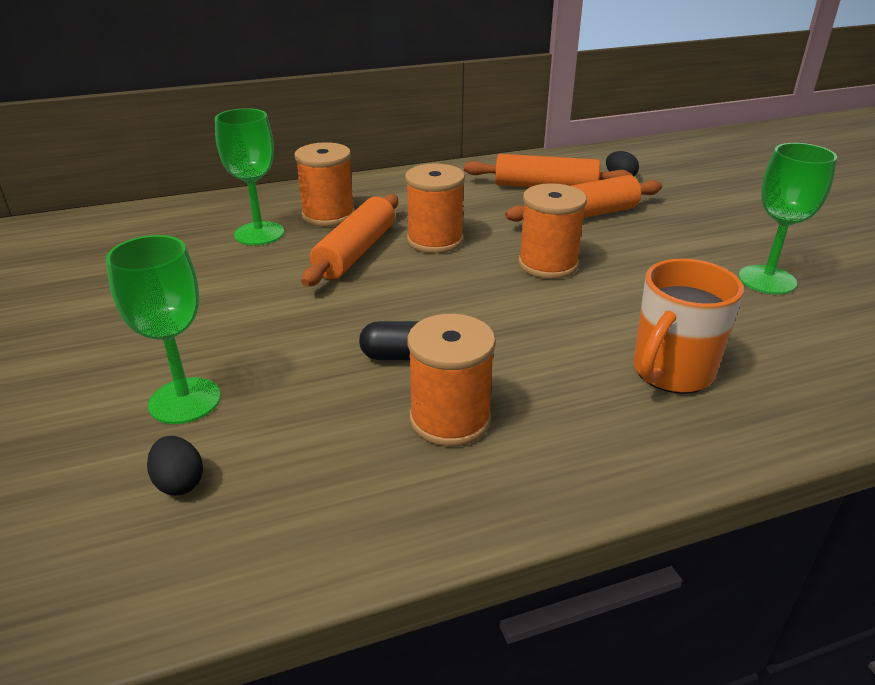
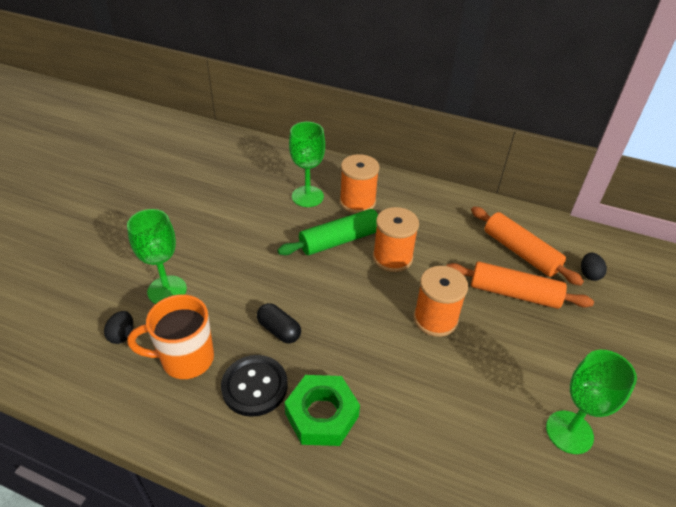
camera: 40 degrees right, 10 degrees up
(355, 252) = (339, 240): orange rolling pin -> green rolling pin
(450, 419) = (254, 386): orange spool -> black button
(560, 396) = (321, 415): none -> green nut
(671, 373) = (400, 448): orange mug -> orange mug (185, 359)

